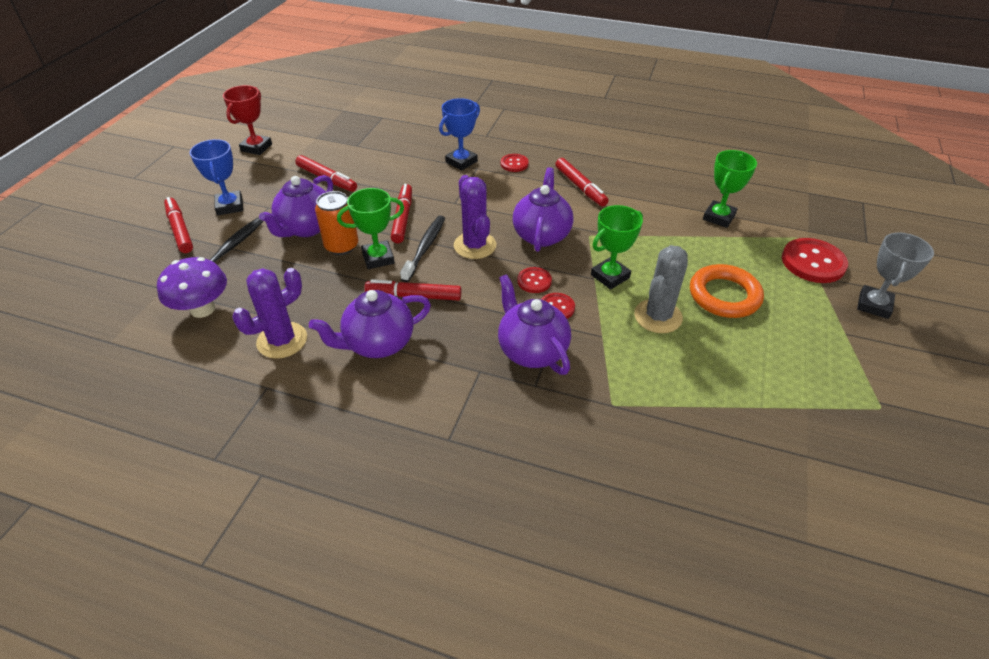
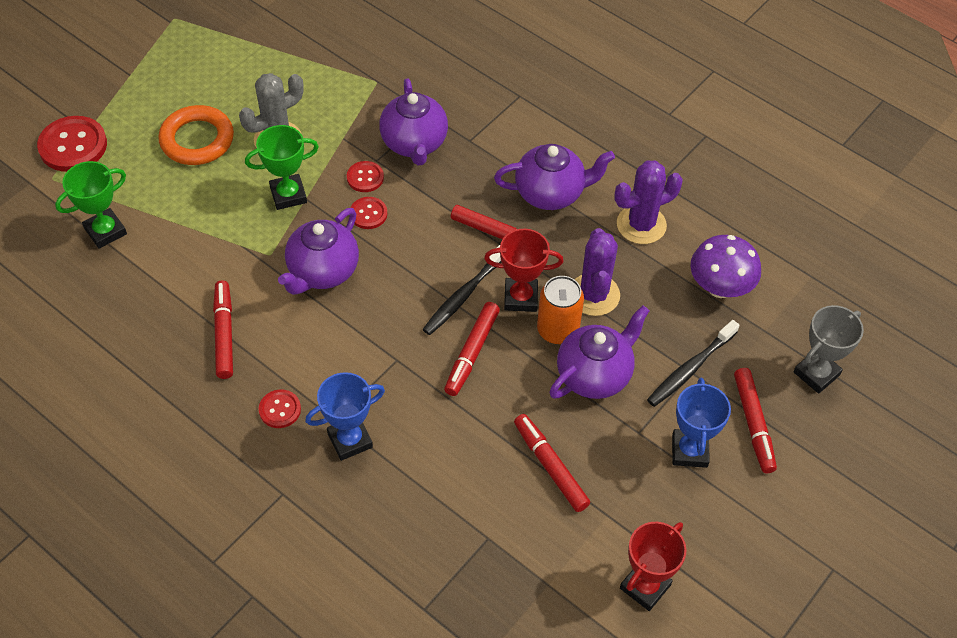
camera: 160 degrees left, 10 degrees up
(378, 258) = (520, 298): green trophy -> red trophy
(475, 245) = (406, 281): purple cactus -> purple cactus (594, 295)
(874, 305) = (73, 89): grey trophy -> grey trophy (816, 373)

